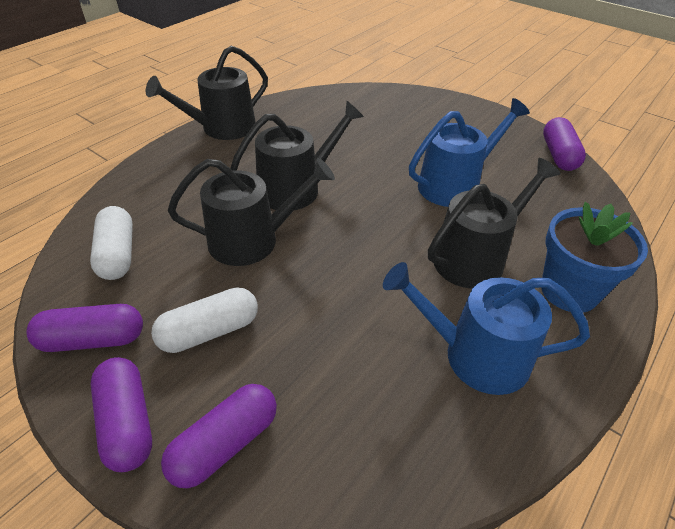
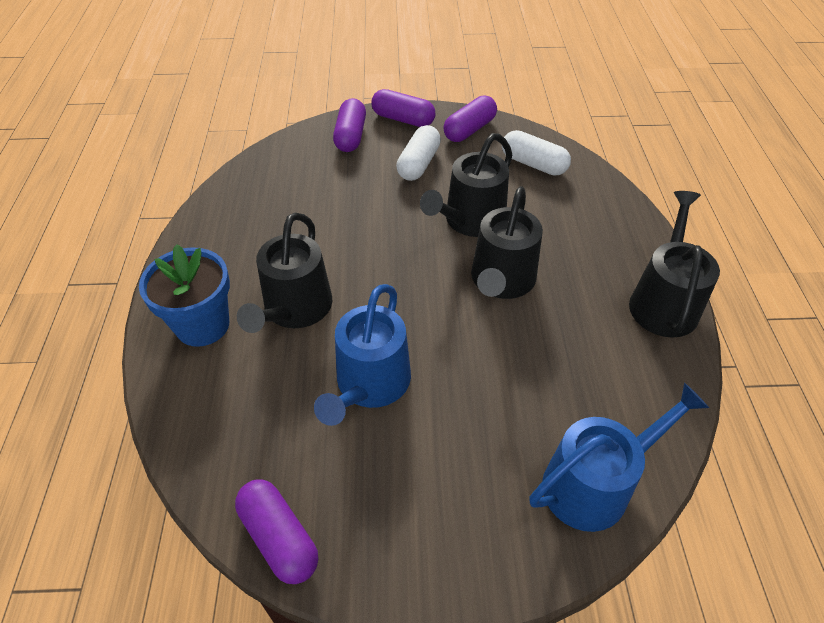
camera: 140 degrees right, 5 degrees up
(476, 355) = (252, 238): blue watering can -> blue watering can (594, 484)

